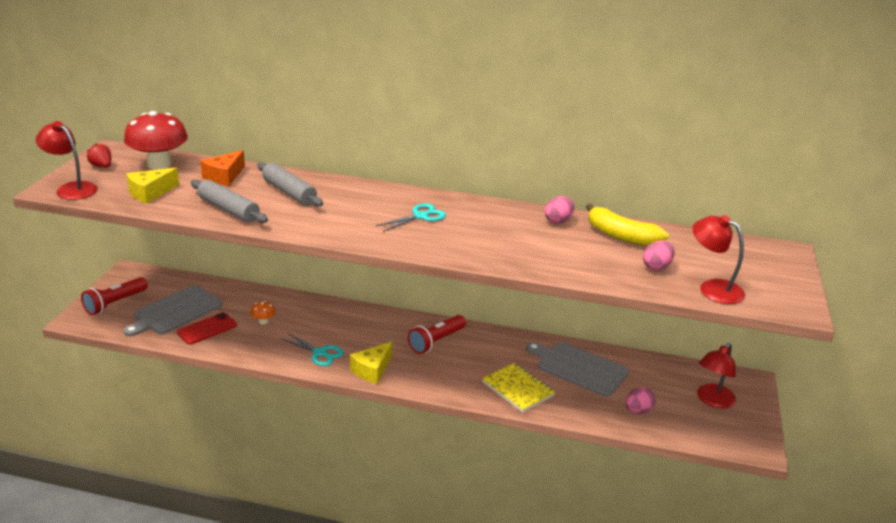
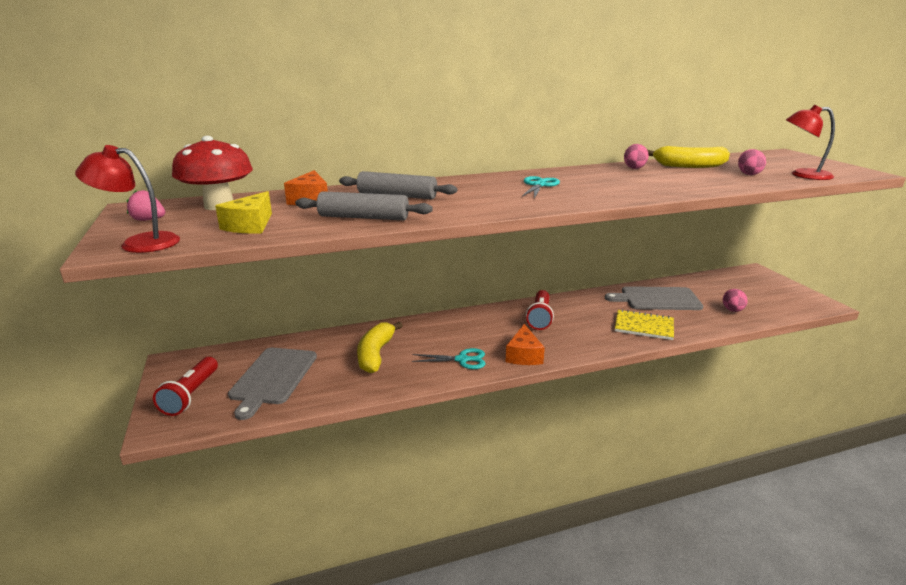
camera: 30 degrees left, 5 degrees down
(102, 166) = (149, 220): red strawberry -> pink strawberry
(207, 329) = (327, 380): red phone -> none
(263, 321) = (376, 354): orange mushroom -> yellow banana
(372, 370) = (524, 355): yellow cheese -> orange cheese
(712, 401) = (757, 289): red lamp -> none

